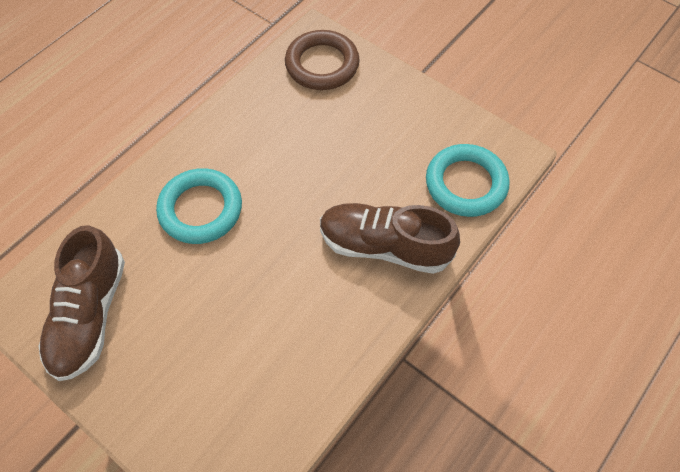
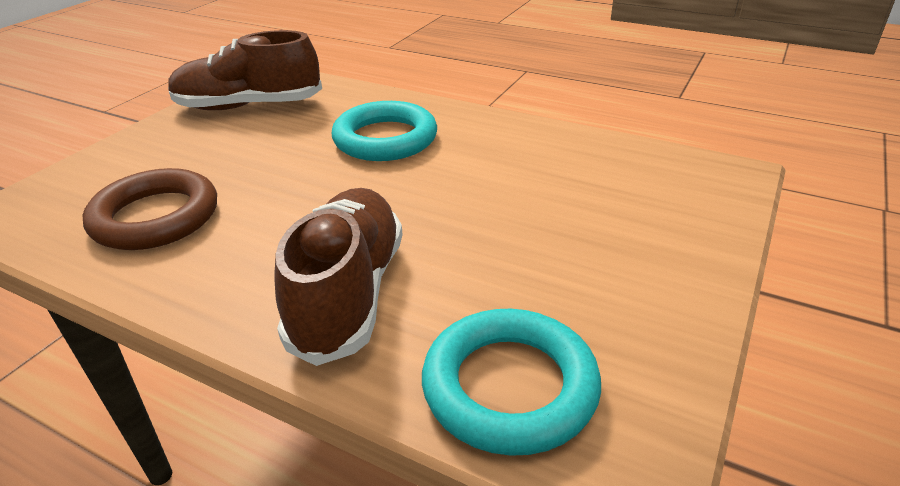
camera: 80 degrees right, 25 degrees down
(322, 64) = (675, 186): brown ring -> brown ring (155, 217)

